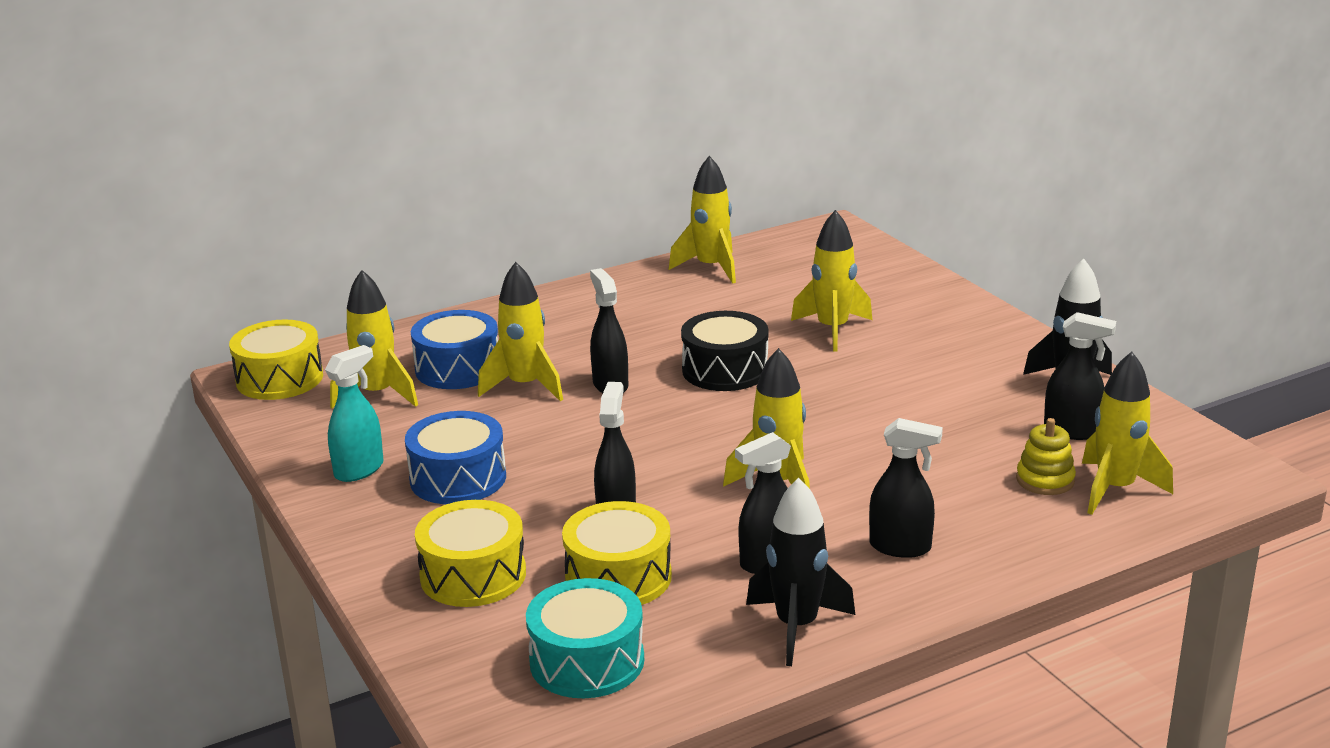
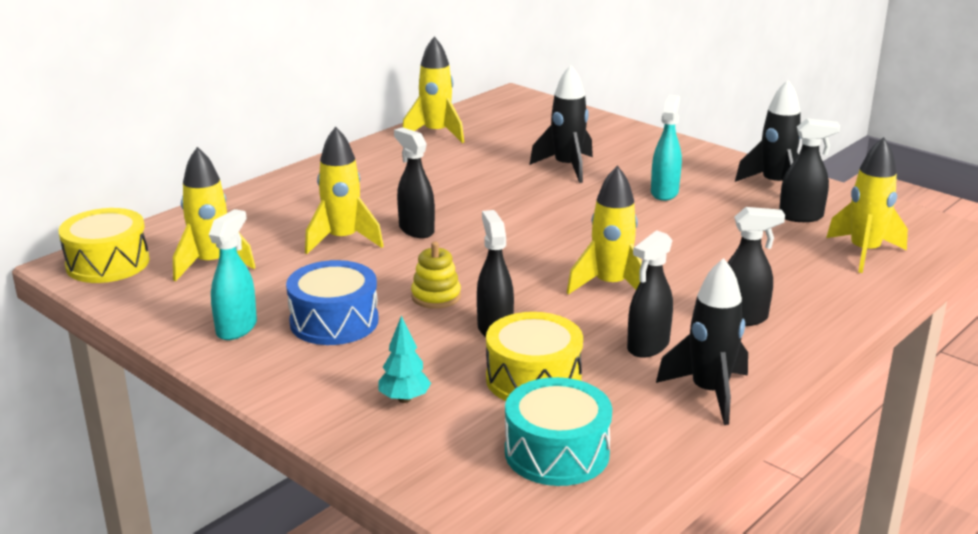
camera: 20 degrees left, 0 degrees up
(458, 368) = (272, 234): blue drum -> none
(473, 575) = (404, 399): yellow drum -> turquoise tree
(725, 370) = (503, 207): black drum -> none
(832, 330) = (567, 167): yellow rocket -> black rocket
(925, 377) = (664, 192): none -> turquoise spray bottle
(1045, 480) = (809, 253): yellow stacking toy -> yellow stacking toy (436, 296)

